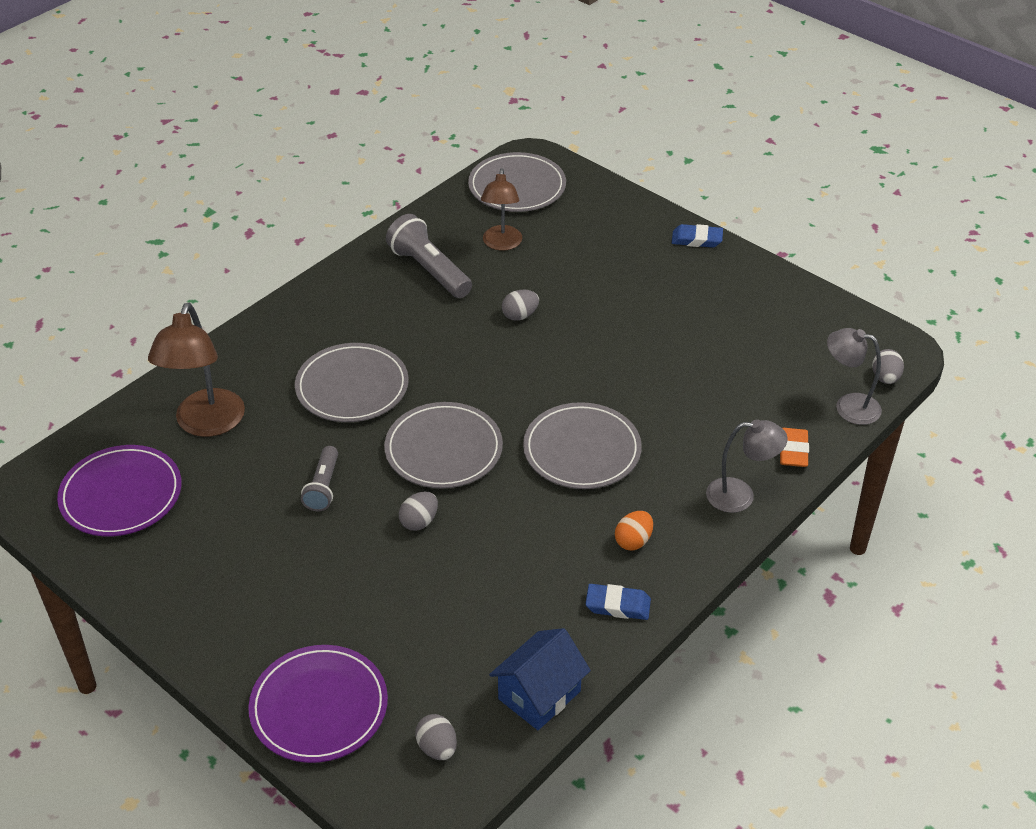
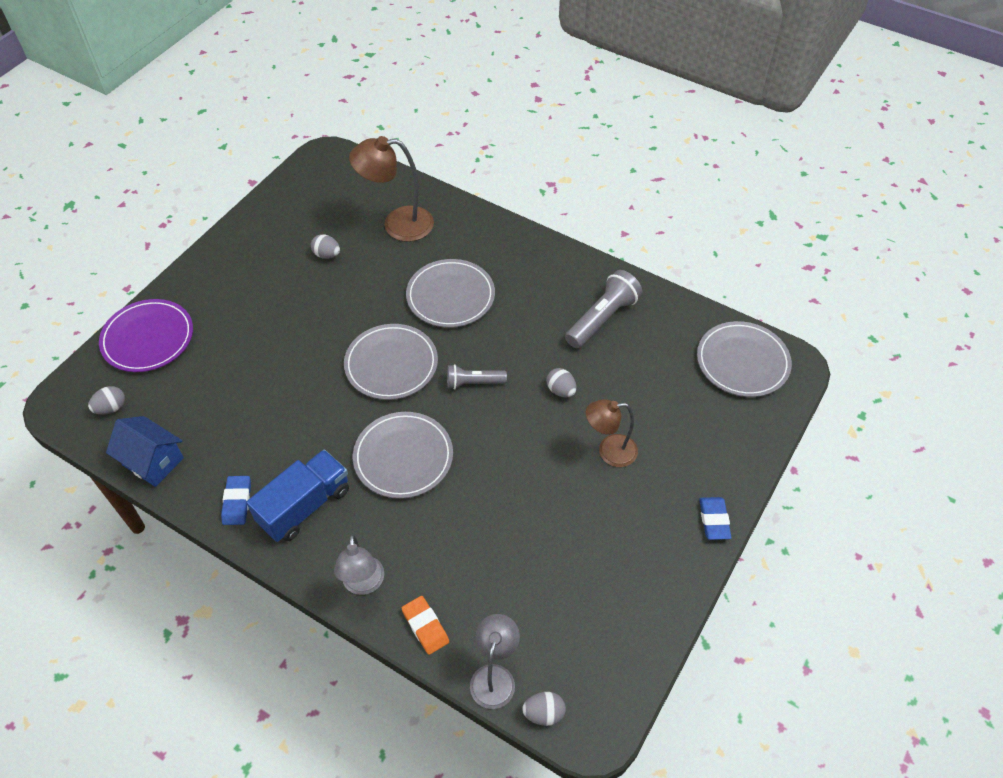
camera: 80 degrees right, 10 degrees up
(121, 495) = (326, 199): purple plate -> none
(323, 487) = (343, 300): grey flashlight -> grey flashlight (473, 383)
(419, 522) = (314, 362): grey egg -> grey egg (327, 255)
(501, 244) = (654, 363): brown lamp -> brown lamp (609, 451)
(633, 541) = (304, 506): orange egg -> blue truck
(793, 451) = (425, 626): orange eraser -> orange eraser turned 60 degrees clockwise

